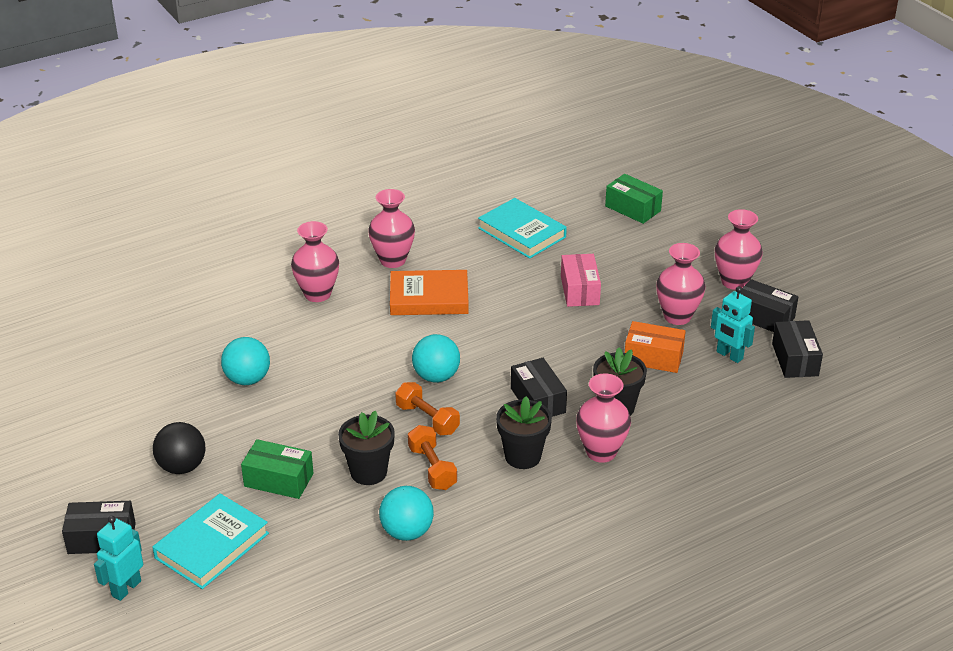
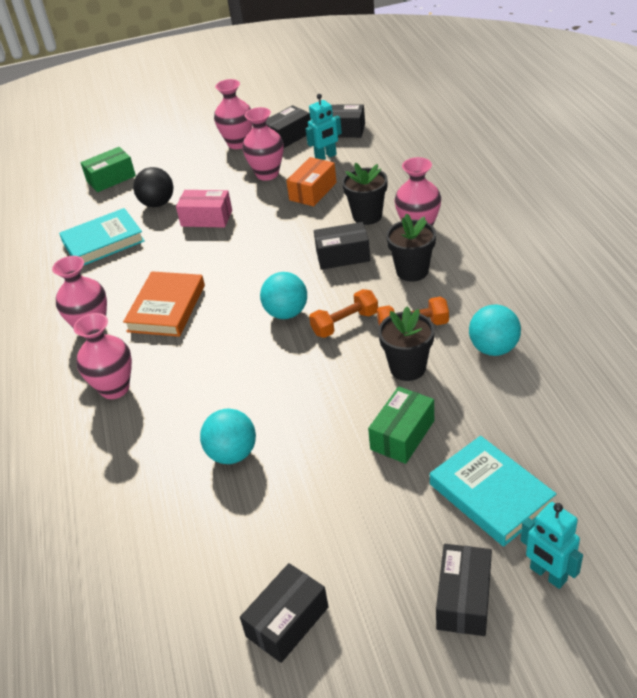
camera: 70 degrees left, 5 degrees up
(82, 442) = (287, 621): none -> black box
(182, 466) = (360, 518): black ball -> black ball (157, 203)

